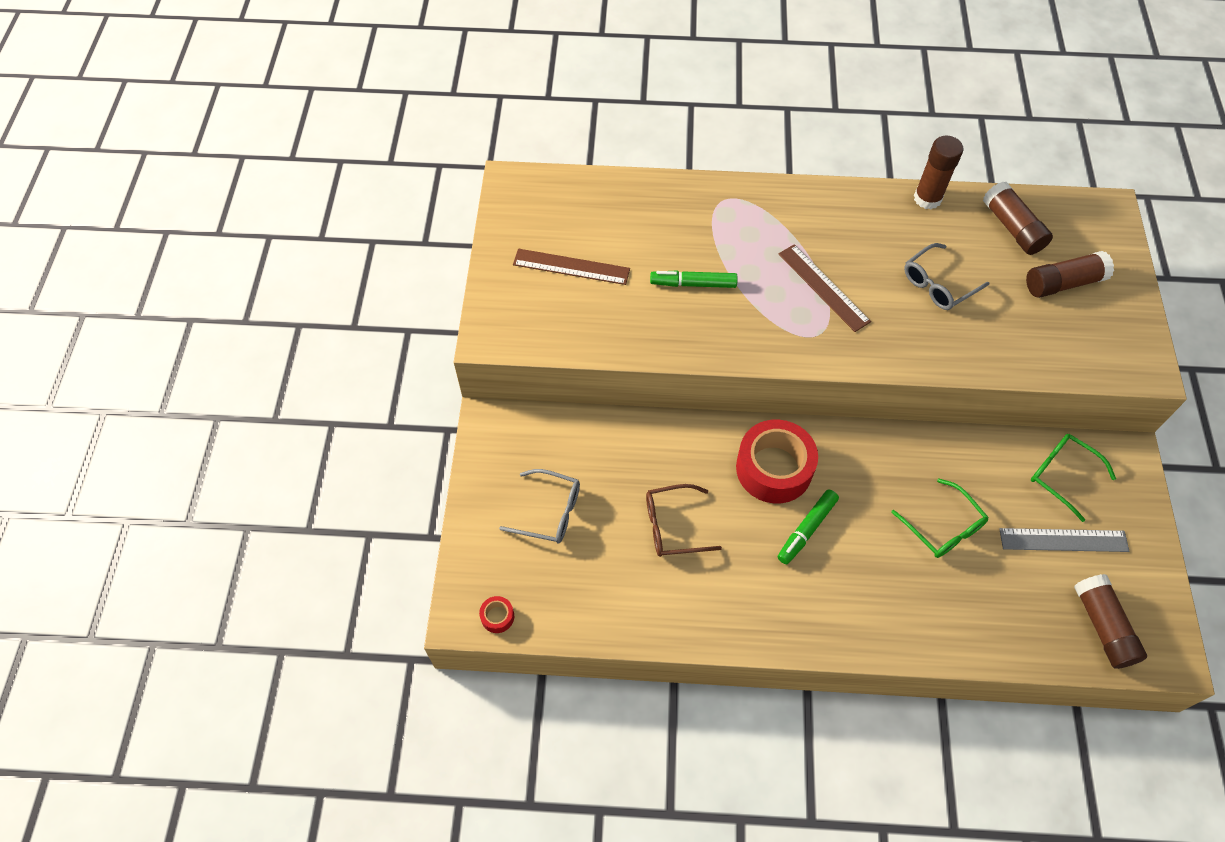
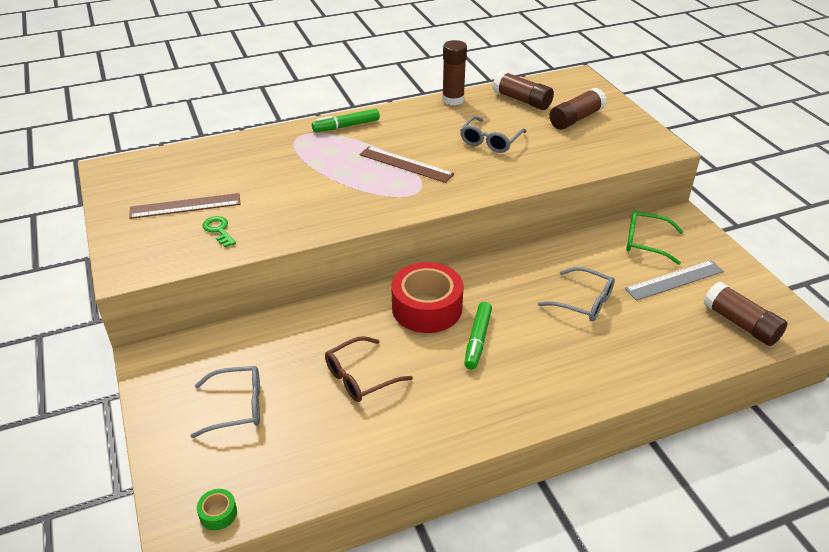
camera: 25 degrees left, 20 degrees down
(497, 617) = (218, 513): red tape -> green tape
(592, 313) = (218, 230): none -> green key
(693, 284) = (299, 189): green marker -> green marker (346, 126)
(943, 527) = (583, 301): green glasses -> grey glasses

